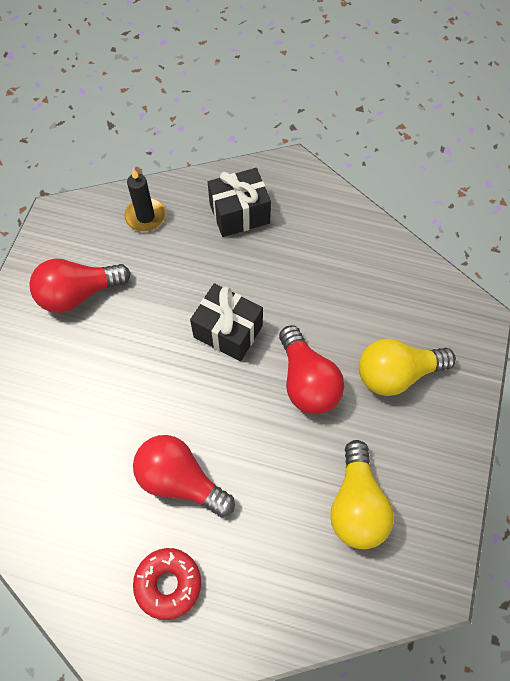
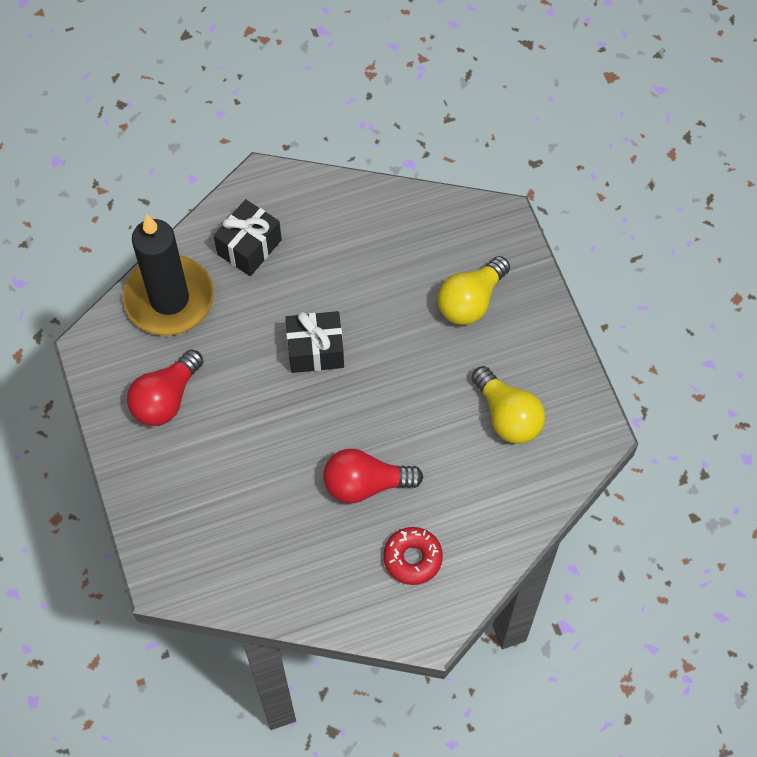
camera: 35 degrees left, 0 degrees up
(145, 216) = (169, 299): black candle -> black candle, size x2.13
(307, 381) = (407, 350): red light bulb -> none

